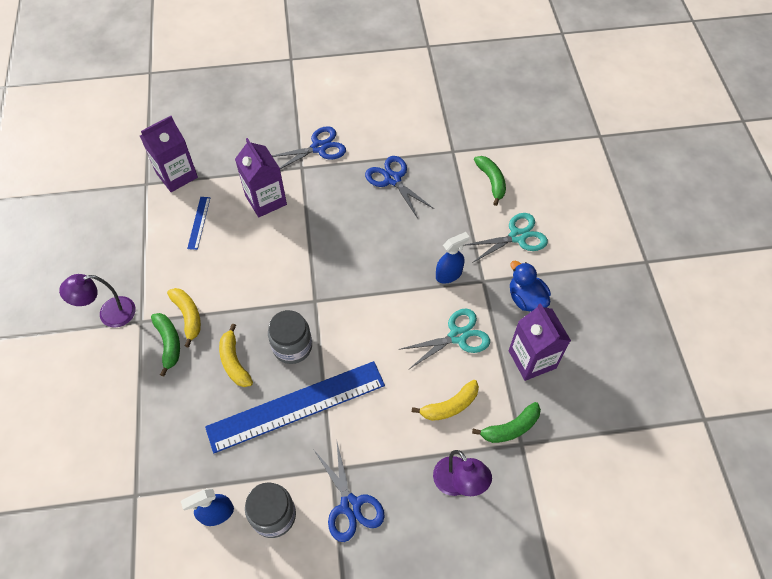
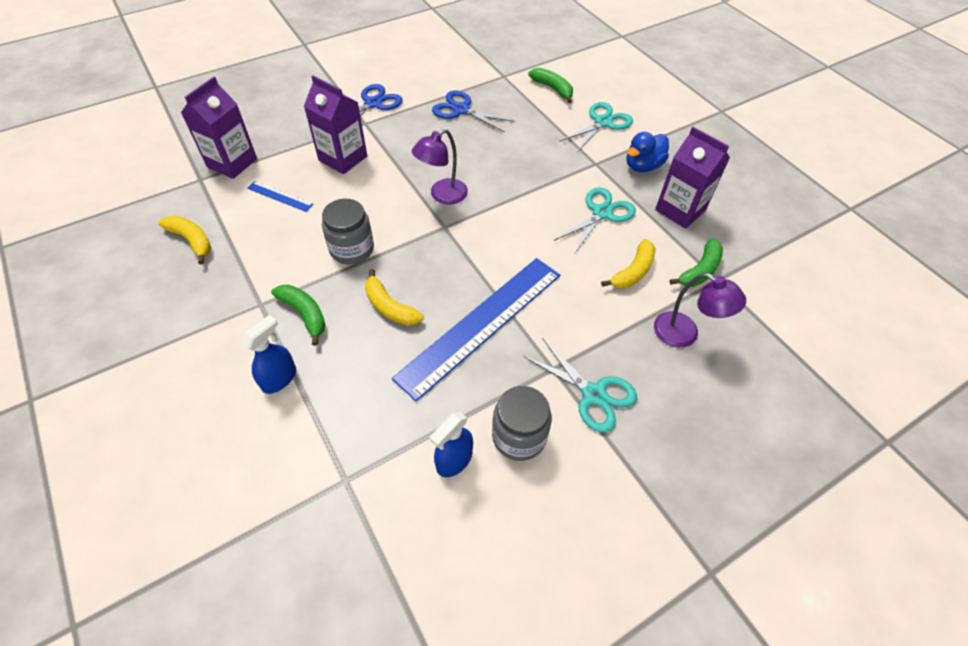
camera: 25 degrees left, 5 degrees down
(109, 314) = (217, 309): purple lamp -> purple lamp (442, 195)
(188, 316) = (313, 282): yellow banana -> yellow banana (192, 240)
(199, 222) = (280, 196): blue ruler -> blue ruler turned 45 degrees counterclockwise
(292, 346) = (445, 273): grey jar -> grey jar (352, 249)
(350, 505) = (593, 394): blue scissors -> turquoise scissors
(449, 274) = (561, 167): blue spray bottle -> blue spray bottle (279, 378)
(526, 299) = (642, 166): blue duck -> blue duck turned 75 degrees counterclockwise

